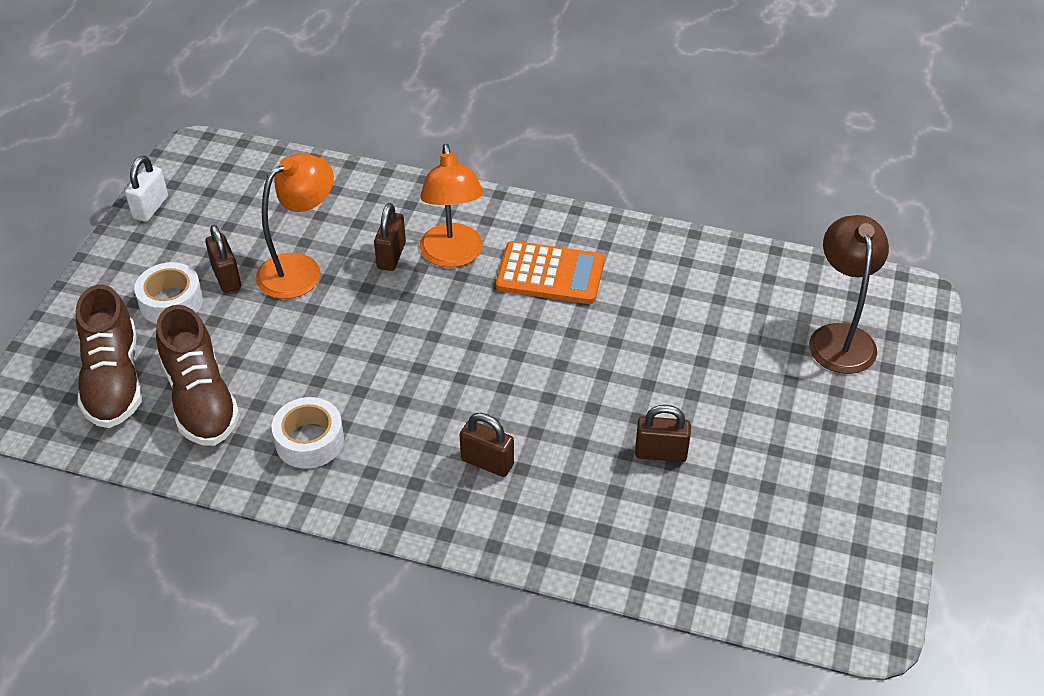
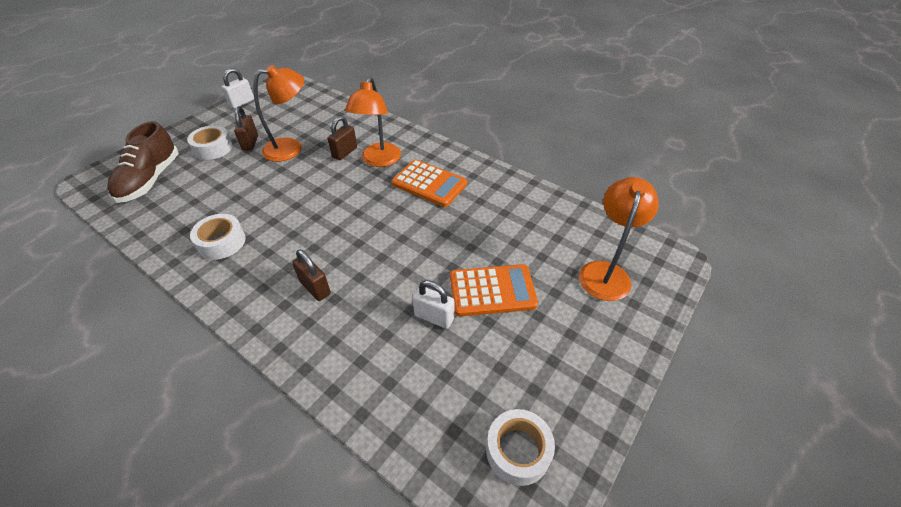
camera: 20 degrees right, 0 degrees up
(200, 399) = (184, 202): brown shoe -> none
(660, 453) = (434, 317): brown padlock -> white padlock
(714, 400) = (492, 290): none -> orange calculator
(827, 562) = (518, 451): none -> white tape
(840, 337) = (605, 272): brown lamp -> orange lamp

